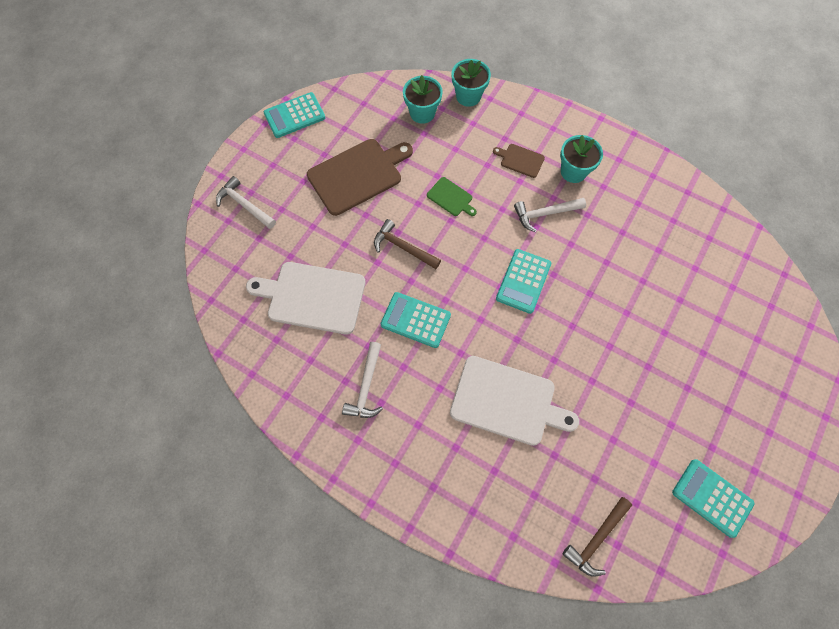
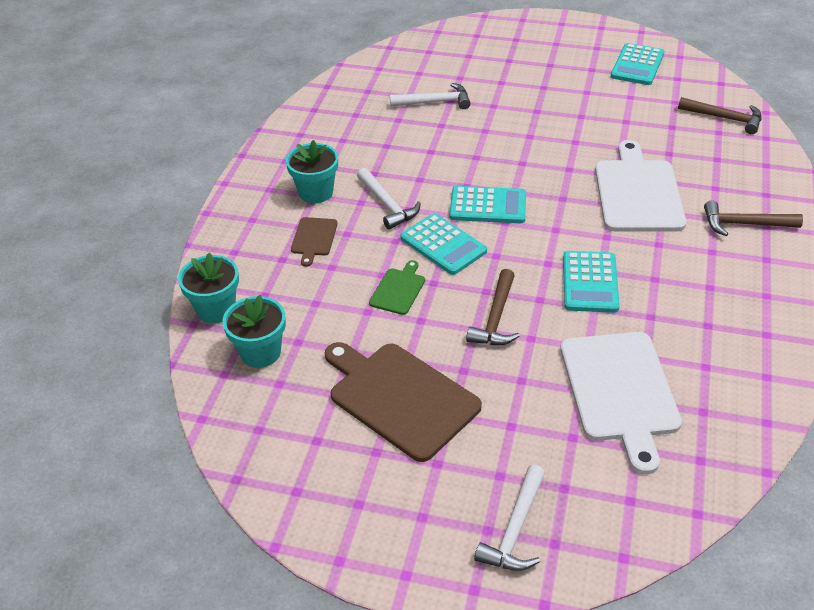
camera: 105 degrees left, 25 degrees down
(294, 116) = (310, 519): turquoise calculator -> turquoise calculator (443, 245)
(366, 386) = (701, 304): white hammer -> white hammer (435, 102)
(441, 469) = (744, 224): none -> brown hammer

